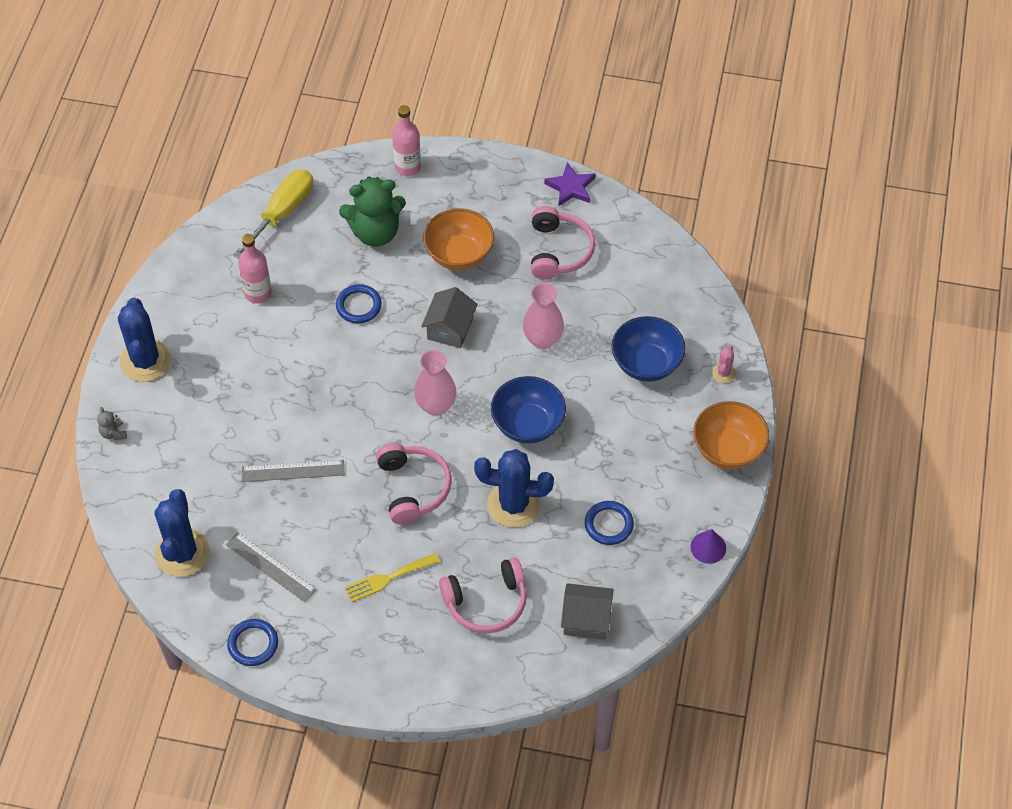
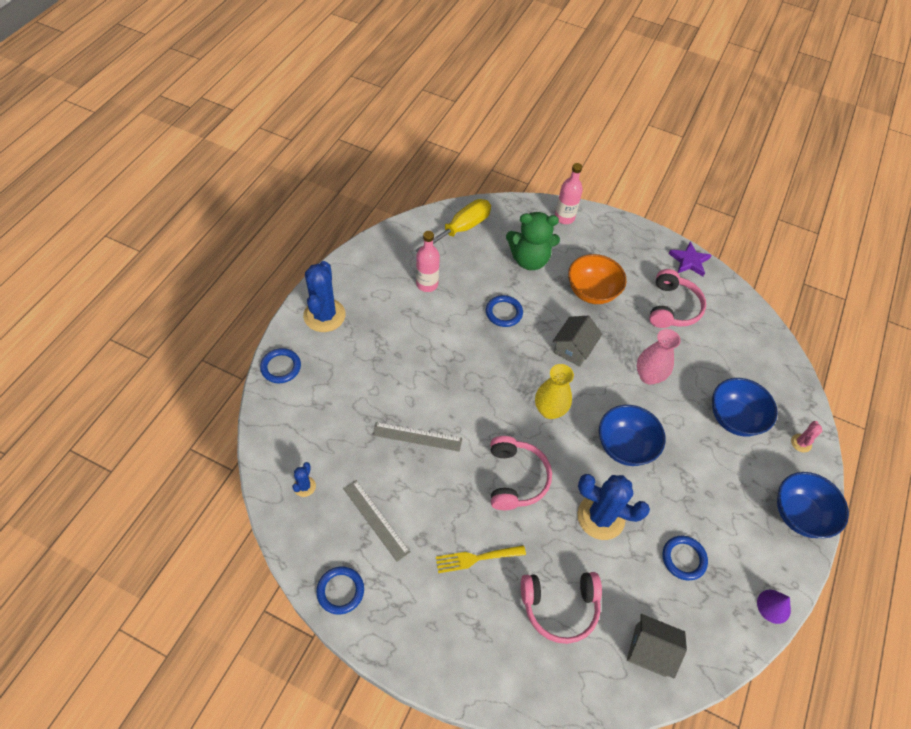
camera: 10 degrees right, 0 degrees up
(113, 433) = (281, 367): grey teddy bear -> blue ring
(182, 553) = (304, 486): blue cactus -> blue cactus, size x0.46
(436, 405) = (549, 410): pink vase -> yellow vase
(728, 450) = (799, 514): orange bowl -> blue bowl

